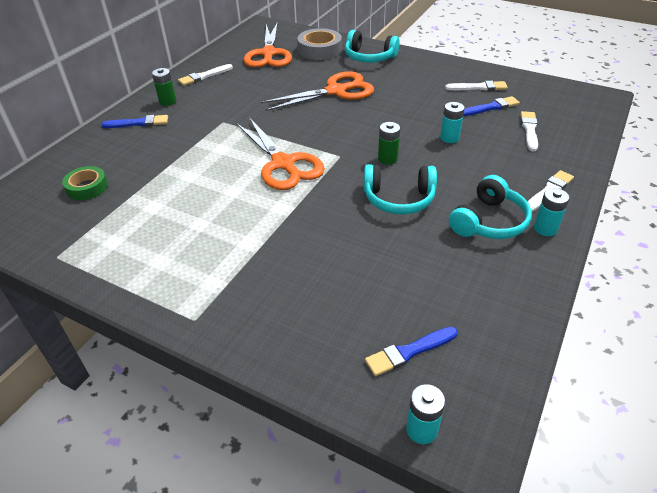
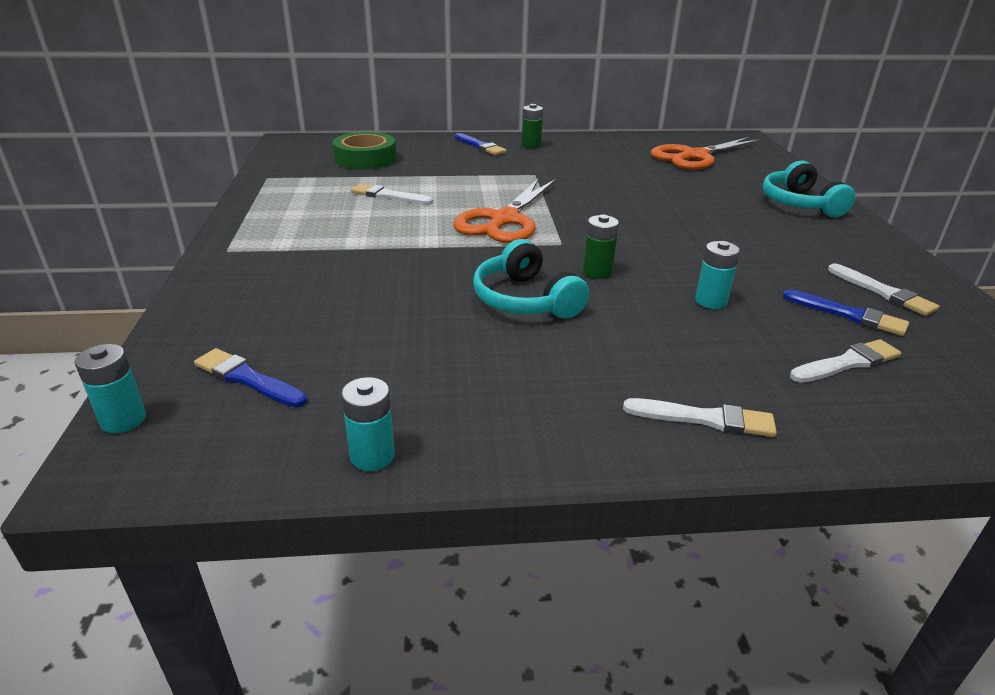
camera: 55 degrees right, 10 degrees down
(87, 187) = (365, 158): green tape -> green tape, size x1.50
(204, 76) = (598, 145): white brush -> white brush (388, 196)
(319, 50) = (756, 175): grey tape -> none
(336, 91) = (687, 207): orange scissors -> none
(489, 221) = (557, 379): turquoise headphones -> none
(545, 228) = (600, 436): turquoise battery -> turquoise battery (372, 456)

